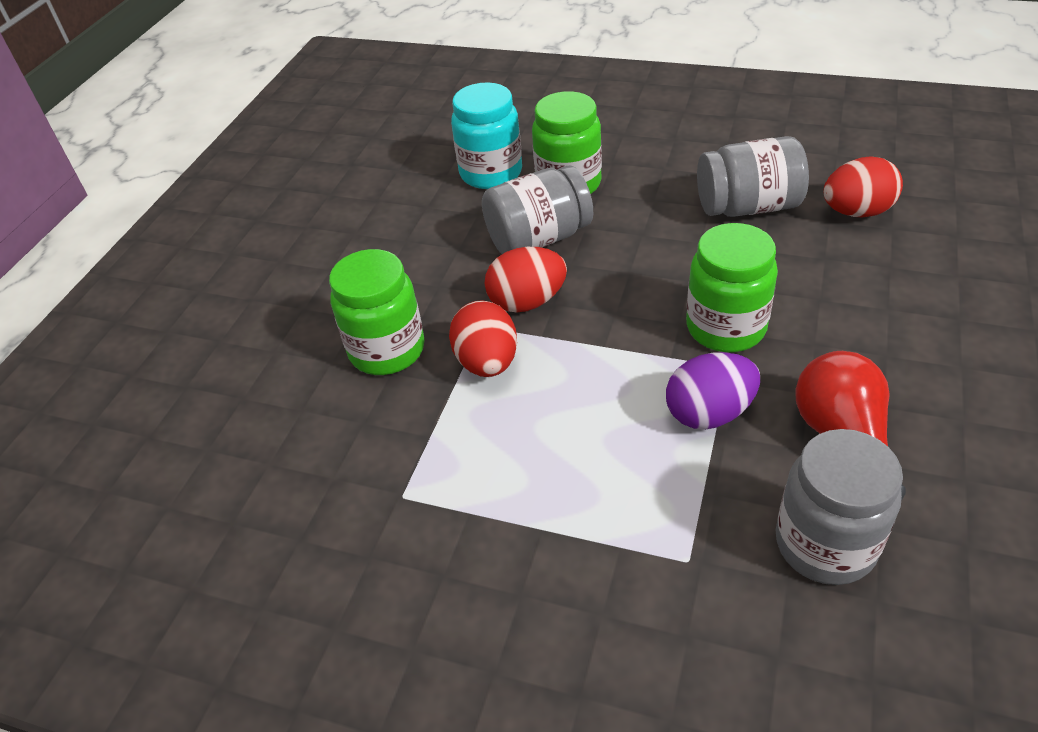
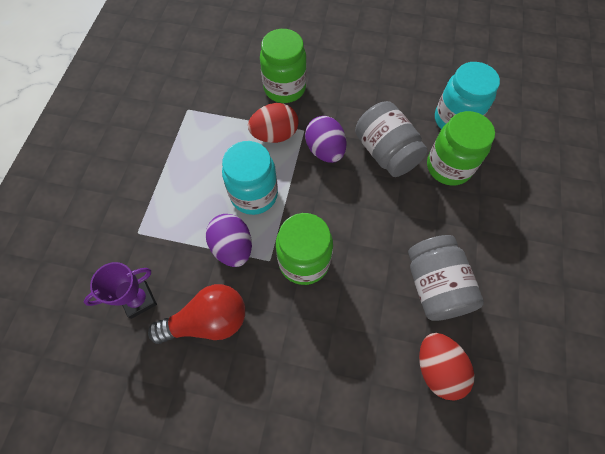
camera: 80 degrees right, 20 degrees up
(527, 302) = (325, 150): red egg -> purple egg
(607, 388) = (254, 194): none -> turquoise jar
(825, 544) = (139, 300): grey jar -> purple trophy

